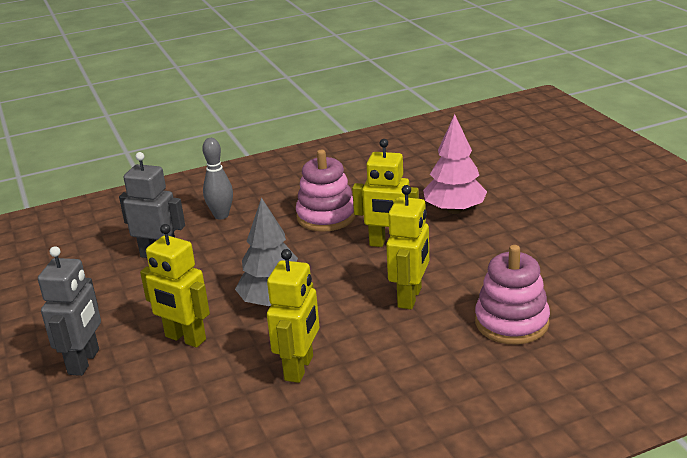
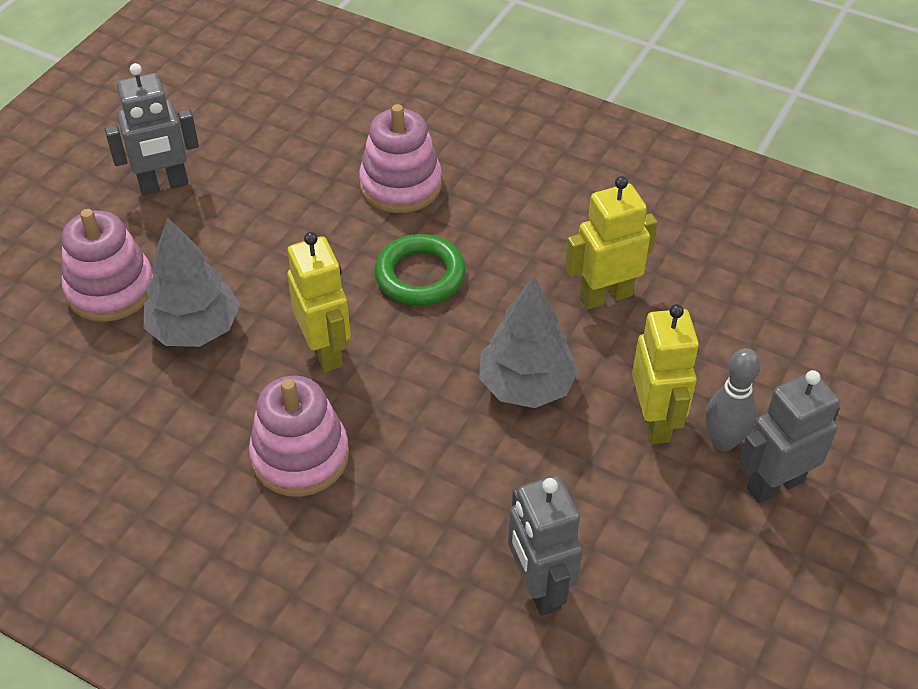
camera: 130 degrees left, 20 degrees up
(221, 215) = (385, 592): grey bowling pin -> grey bowling pin (723, 441)
(410, 297) = (420, 275): yellow robot -> green ring
(454, 210) = (195, 329): pink tree -> grey tree
(517, 193) = (110, 289): none -> pink stacking toy
(602, 230) = (164, 185): none -> grey robot

